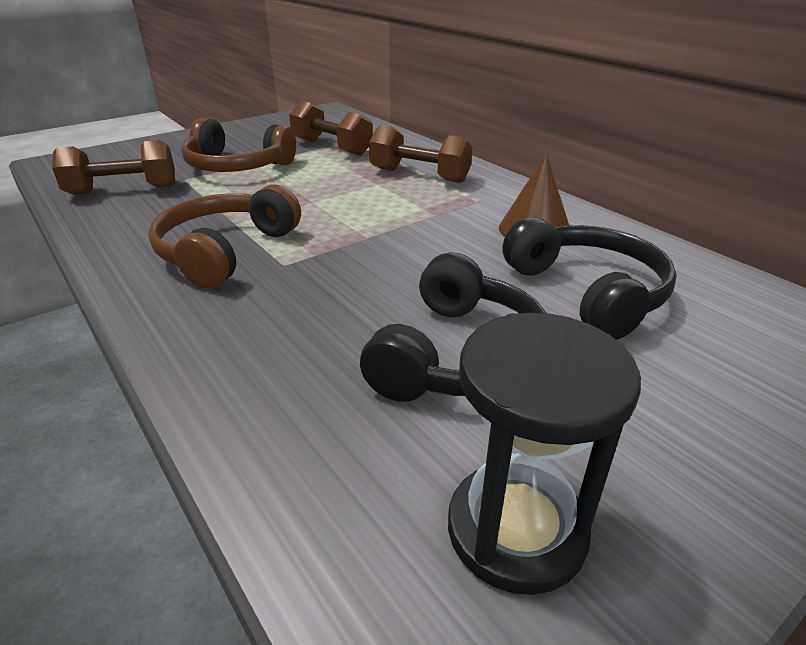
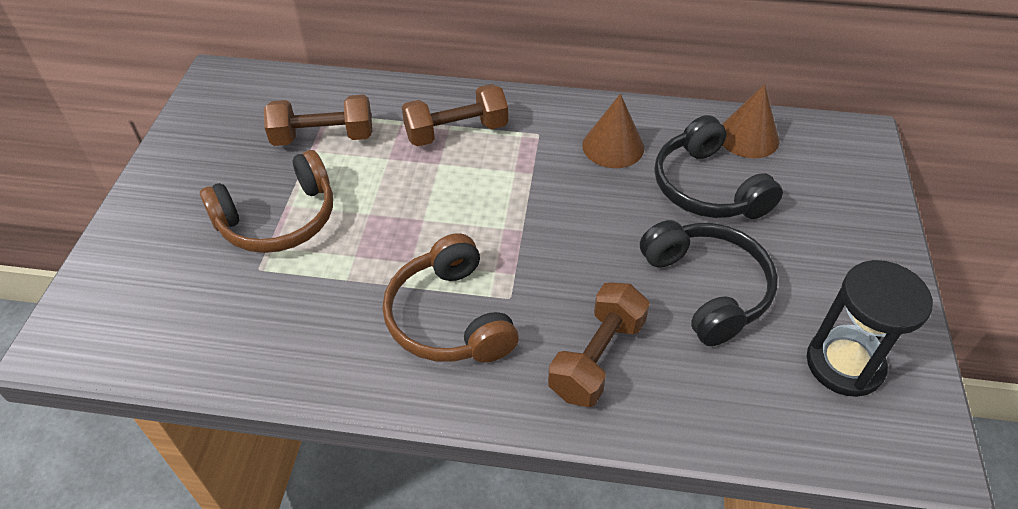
camera: 45 degrees left, 15 degrees up
(123, 190) = (227, 323): brown dumbbell -> brown dumbbell (596, 358)
(588, 292) = (707, 187): black headphones -> black headphones turned 135 degrees counterclockwise
(703, 283) = (748, 137): none -> brown cone

